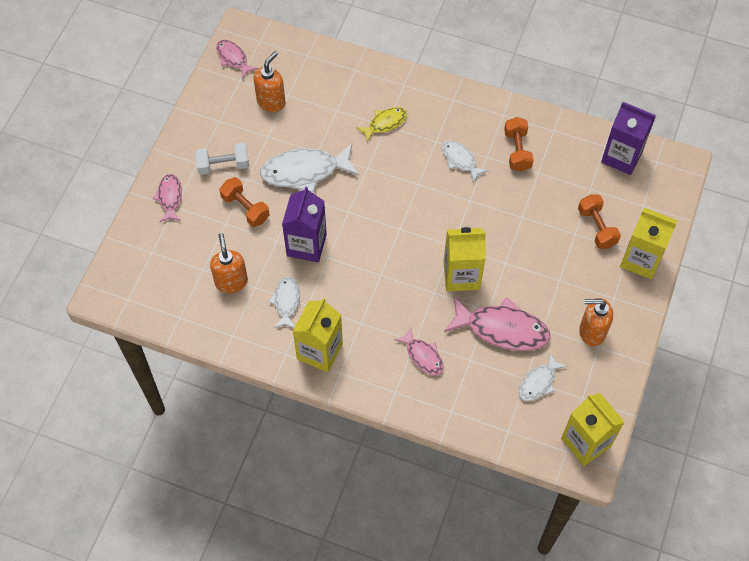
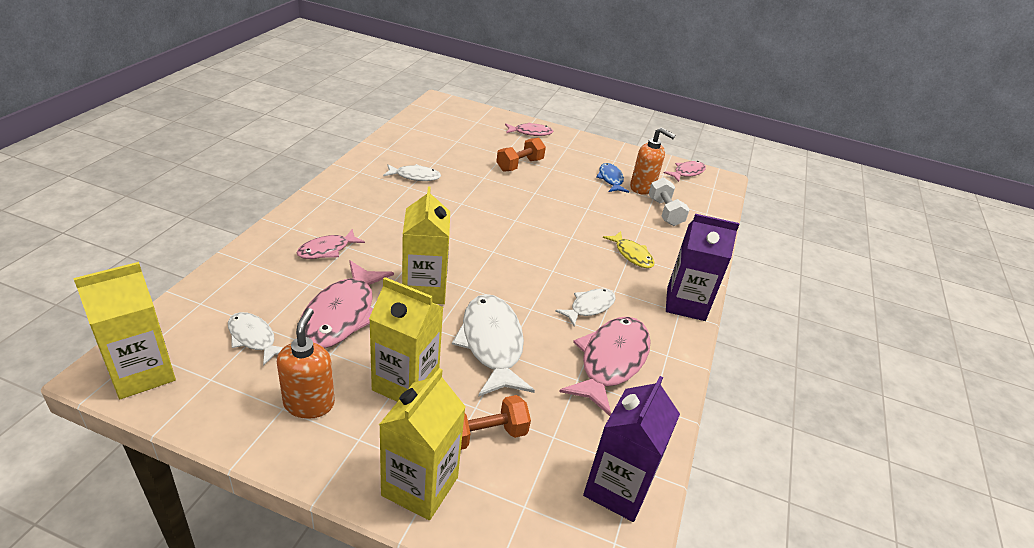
camera: 85 degrees right, 25 degrees down
(223, 165) = (566, 158): white dumbbell -> white dumbbell (665, 212)
(231, 281) = (442, 152): orange soap dispenser -> none
(259, 128) = (610, 179): none -> blue fish
(305, 171) = (563, 199): white fish -> white fish (492, 344)
(306, 245) = (477, 192): purple carton -> purple carton (685, 304)
(319, 351) = (355, 189): yellow carton -> yellow carton (405, 383)
(517, 151) = (611, 362): orange dumbbell -> pink fish

